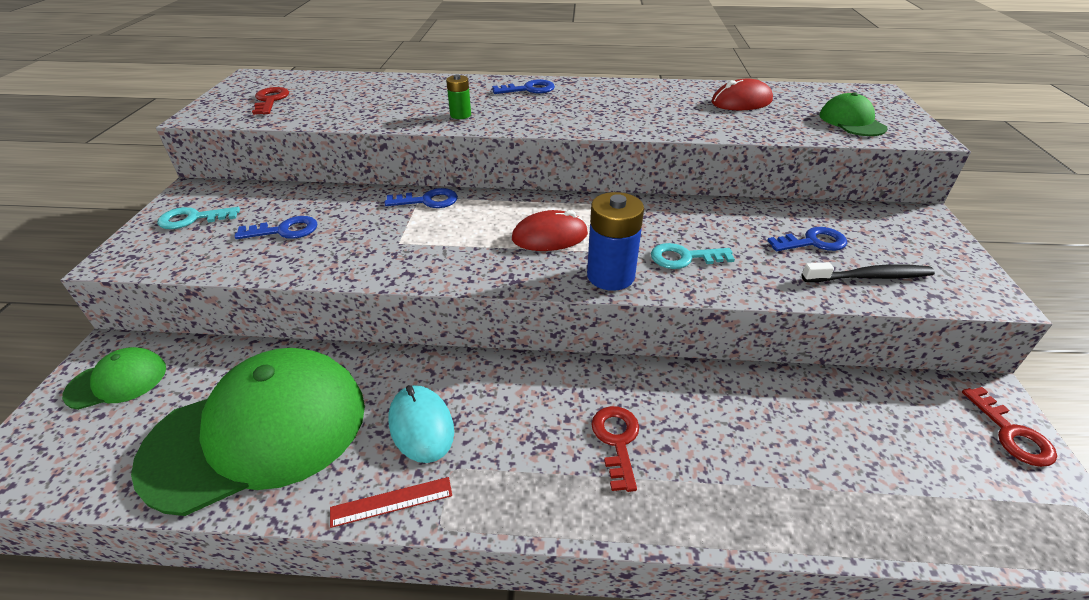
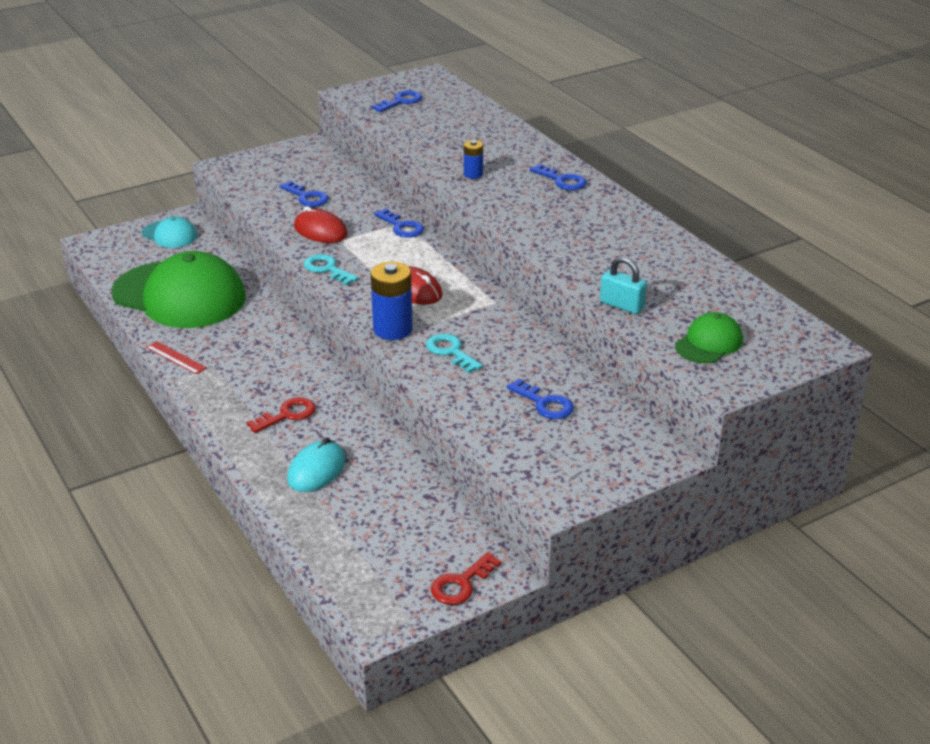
camera: 55 degrees right, 5 degrees down
(117, 381) = (169, 235): green cap -> turquoise cap
(193, 219) = (283, 163): turquoise key -> turquoise key (327, 269)
(270, 100) = (401, 101): red key -> blue key
(421, 426) = (233, 343): turquoise mouse -> turquoise mouse (316, 470)
(460, 115) = (473, 174): green battery -> blue battery
(741, 102) = (679, 280): red mouse -> red mouse (320, 231)
(765, 131) = (622, 305): none -> turquoise padlock
(870, 277) = (520, 439): black toothbrush -> none

